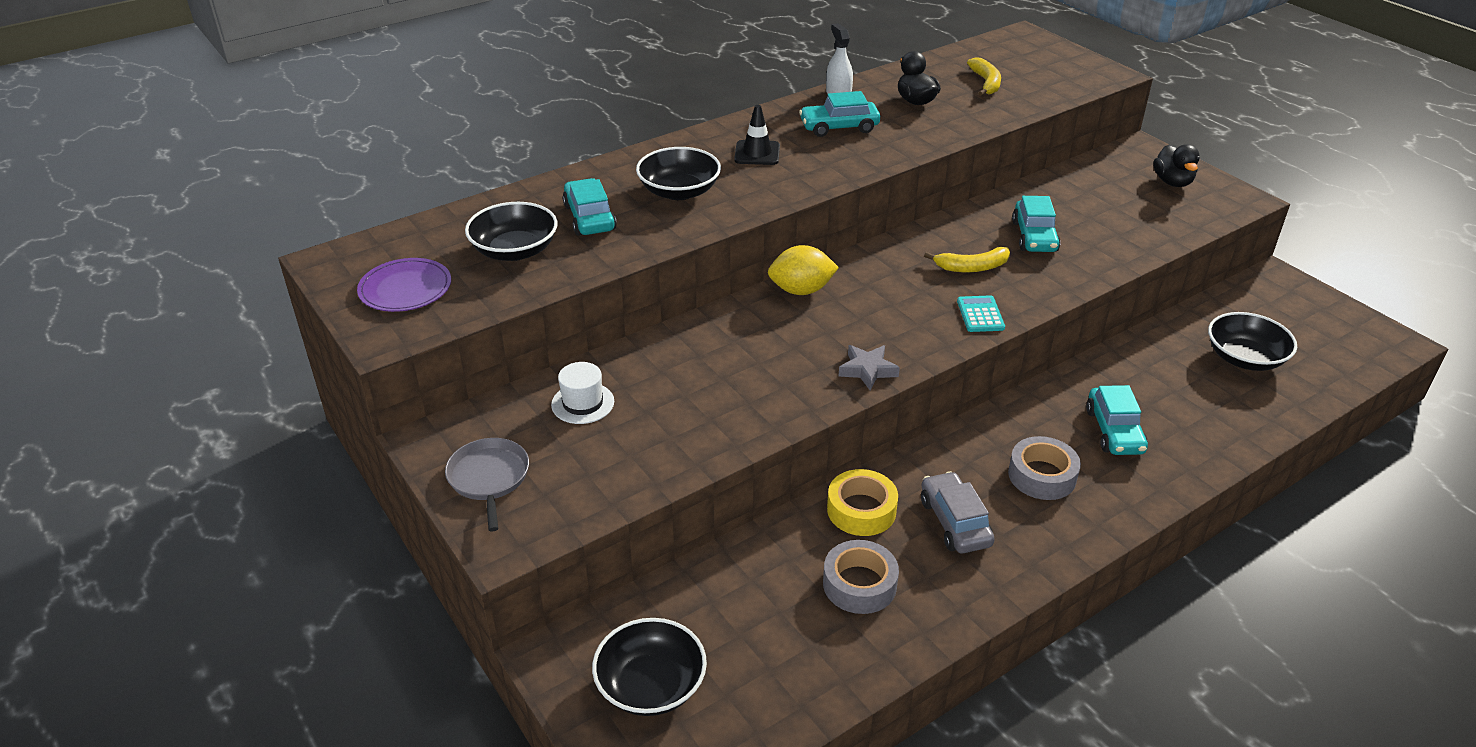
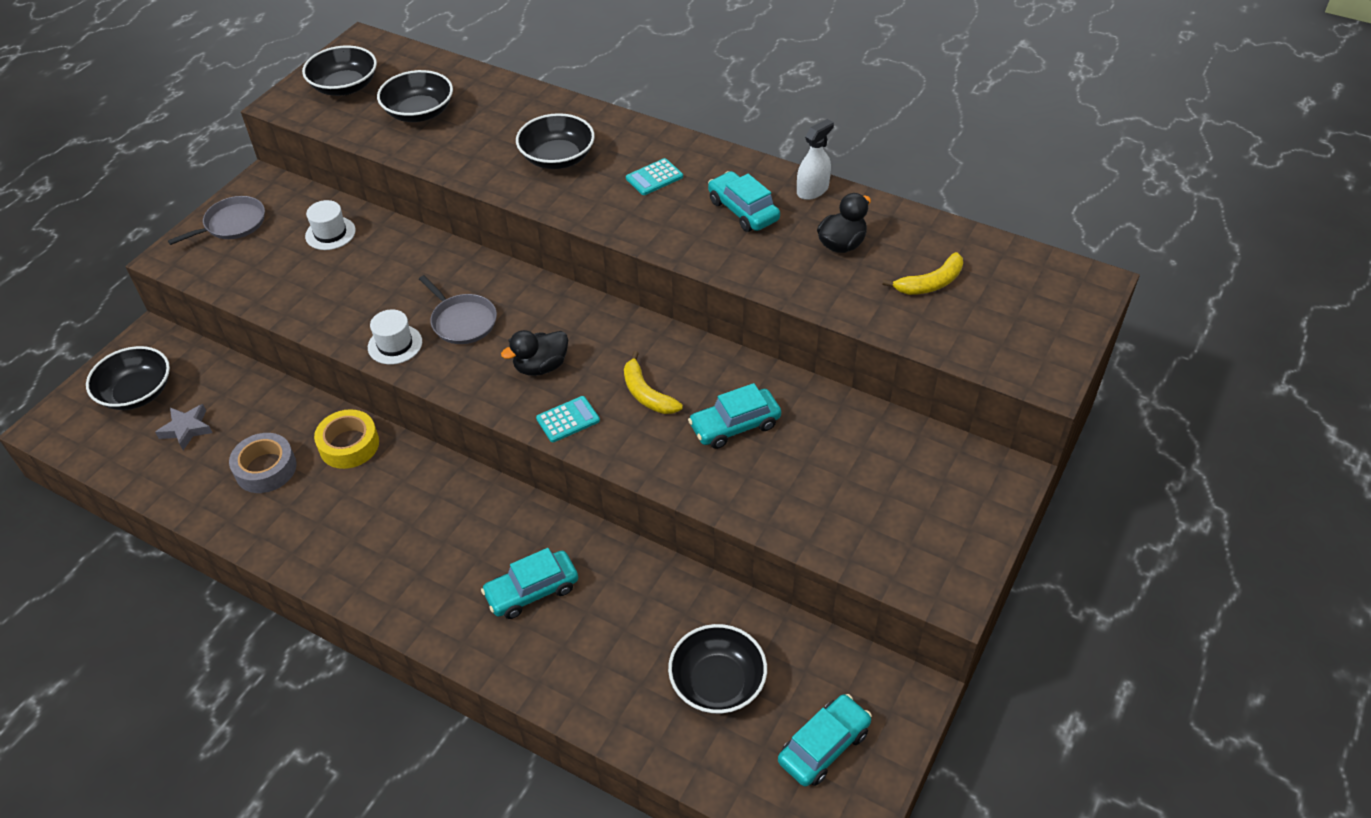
camera: 65 degrees right, 10 degrees up
(405, 288) = (345, 86): purple plate -> black bowl
(589, 218) = (487, 128): turquoise car -> turquoise car (823, 746)
(757, 153) = (654, 178): black traffic cone -> turquoise calculator
(801, 290) = (540, 295): yellow lemon -> none
(803, 344) = (462, 321): none -> grey pan
(807, 394) = (395, 344): none -> white hat
(867, 370) = (444, 370): grey star -> grey star (186, 429)
(954, 522) = (357, 506): grey car -> none
(1042, 476) = (442, 551): grey tape -> none
(1172, 182) = (942, 518): black duck -> black duck (541, 366)

